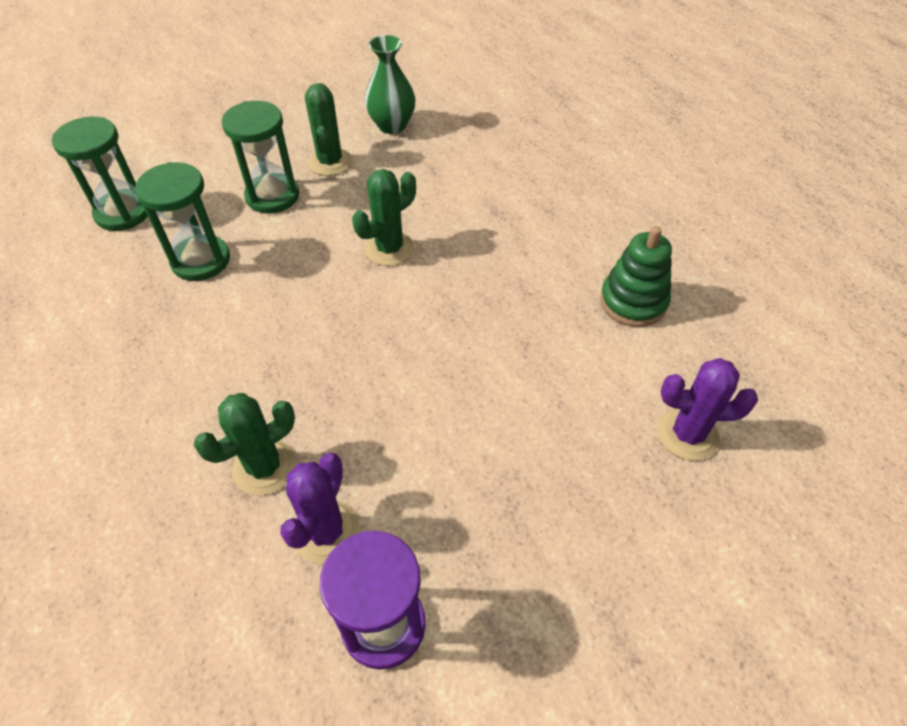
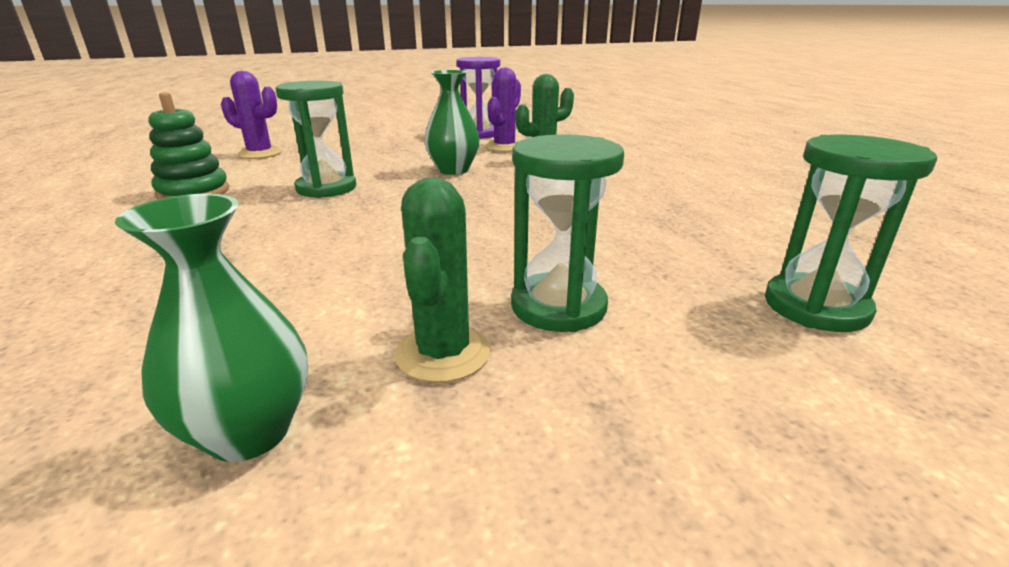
camera: 170 degrees left, 25 degrees down
(201, 260) = (643, 247): green hourglass -> green hourglass (326, 188)
(385, 406) = (453, 170): none -> green vase
(389, 249) = (399, 239): green cactus -> none

